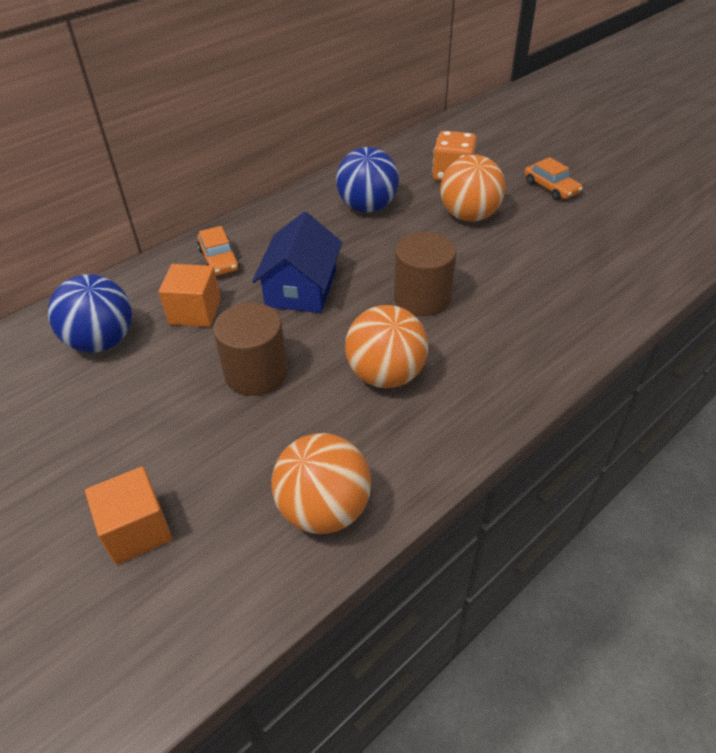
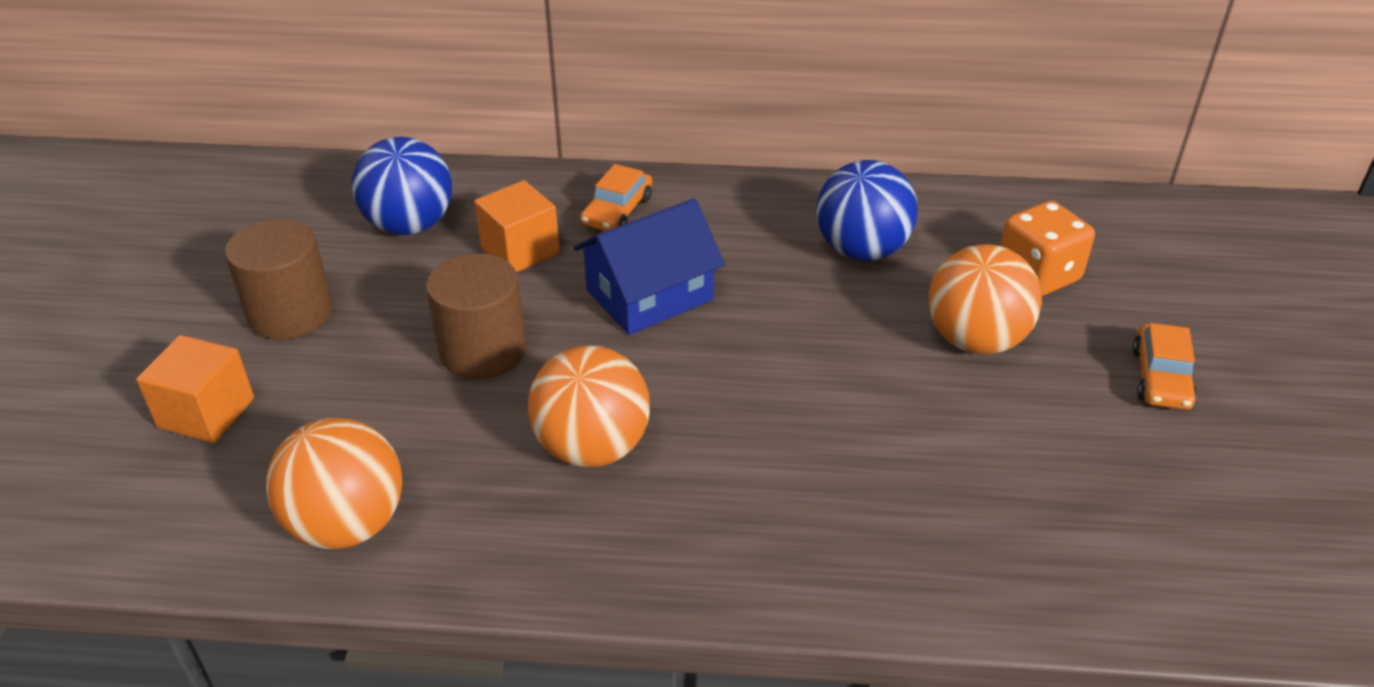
camera: 45 degrees right, 5 degrees down
(422, 298) = (759, 396): brown cylinder -> brown cylinder (290, 313)

